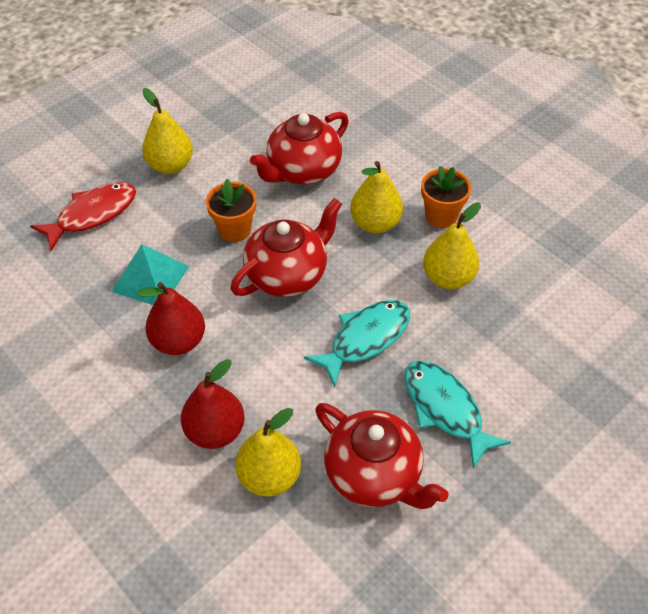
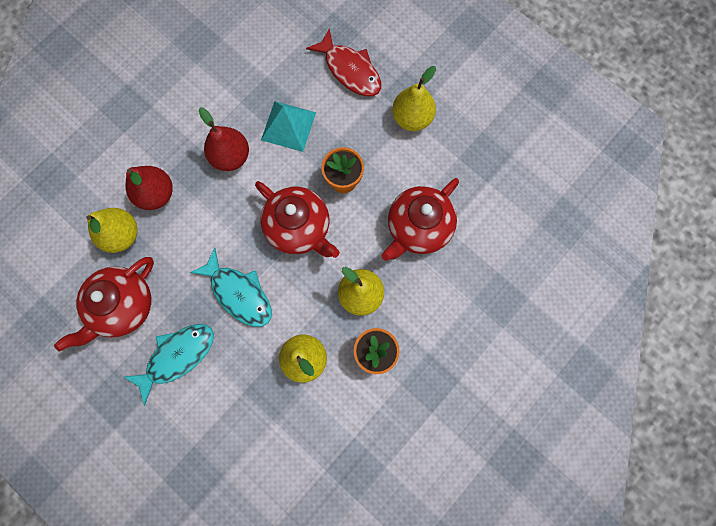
camera: 85 degrees right, 25 degrees up
(302, 171) = (418, 228): red teapot -> red teapot turned 90 degrees counterclockwise

